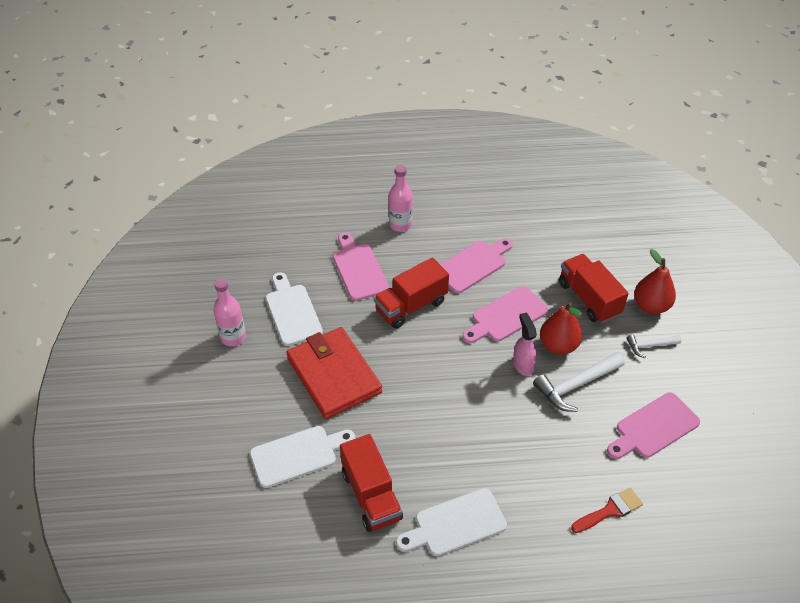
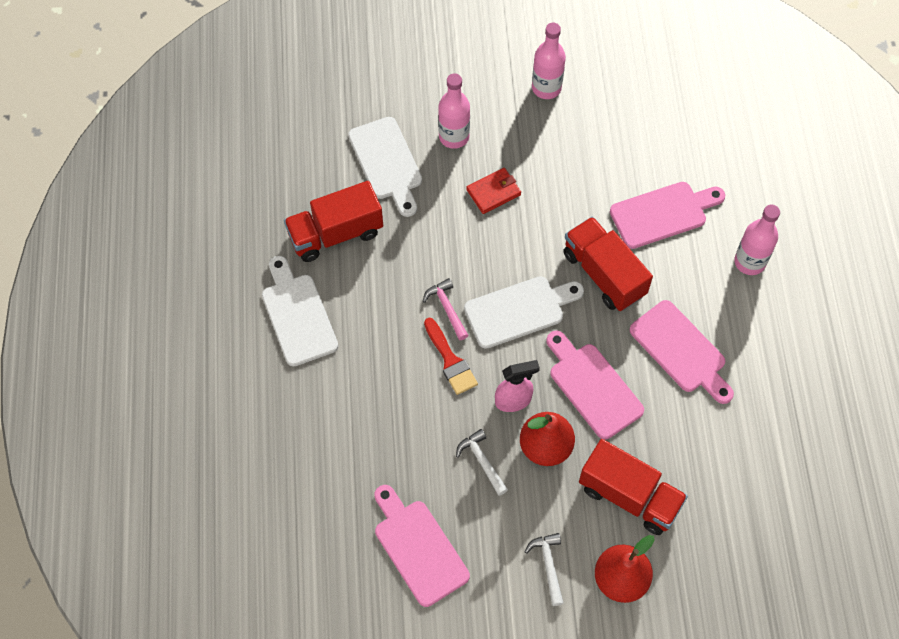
camera: 90 degrees right, 15 degrees up
(275, 403) = (454, 137): none -> pink bottle
(292, 312) = (587, 145): white cutting board -> white cutting board (519, 311)
(333, 375) = (493, 192): red wallet -> red wallet, size x0.44
(444, 408) = (447, 308): none -> pink hammer
(575, 385) = (482, 461): white hammer -> white hammer, size x0.57
(589, 299) = (629, 496): red truck -> red truck turned 60 degrees clockwise
(610, 510) = (306, 478): red brush -> red brush (450, 361)

